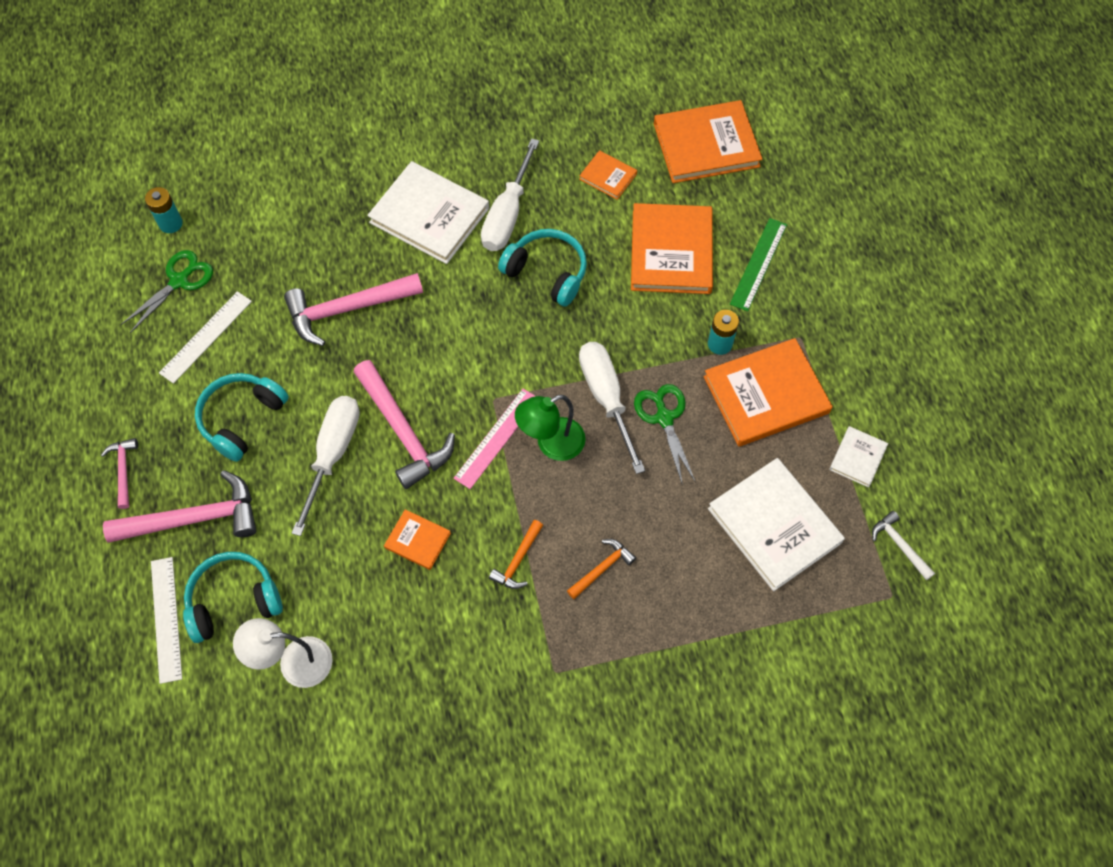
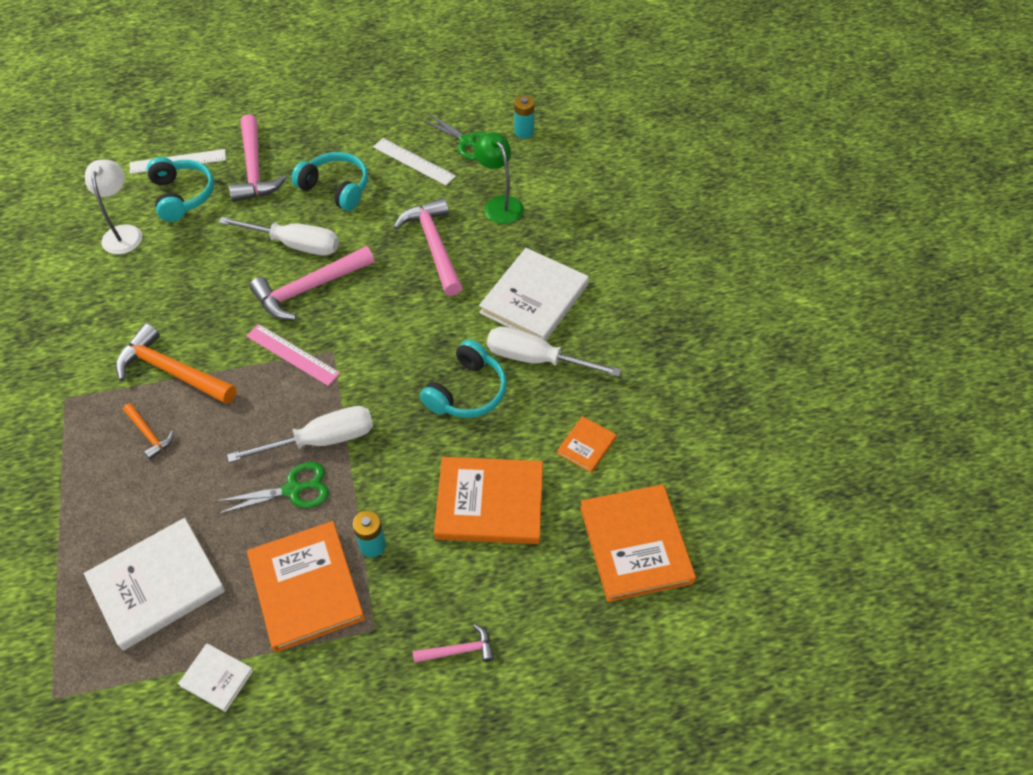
camera: 90 degrees right, 10 degrees down
(123, 470) = (302, 128): pink hammer -> pink hammer (459, 650)
(417, 540) = (206, 302): orange book -> none
(518, 560) = (172, 371): orange hammer -> orange hammer, size x1.97
(551, 444) = (279, 396): green lamp -> green lamp (499, 204)
(758, 264) = (472, 591): green ruler -> none
(899, 545) = (107, 712): white hammer -> none

